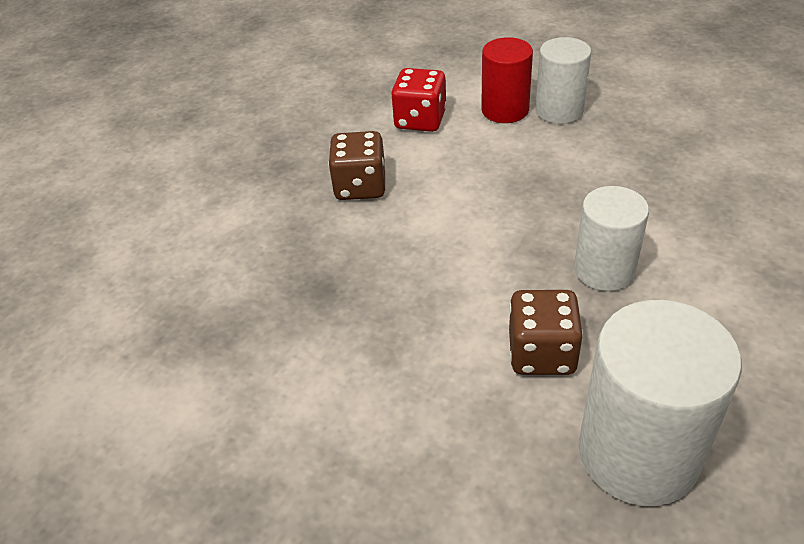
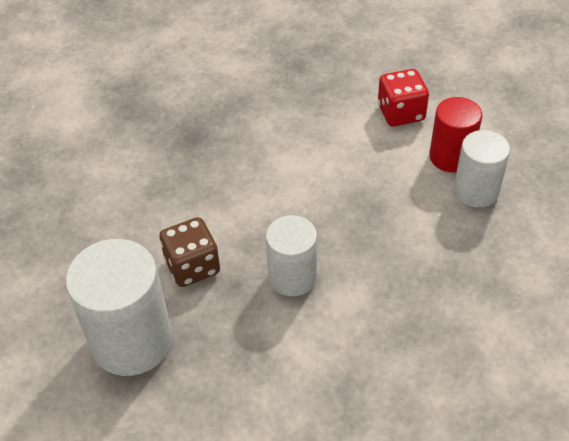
camera: 60 degrees right, 5 degrees up
(360, 186) = (301, 113): brown dice -> none

